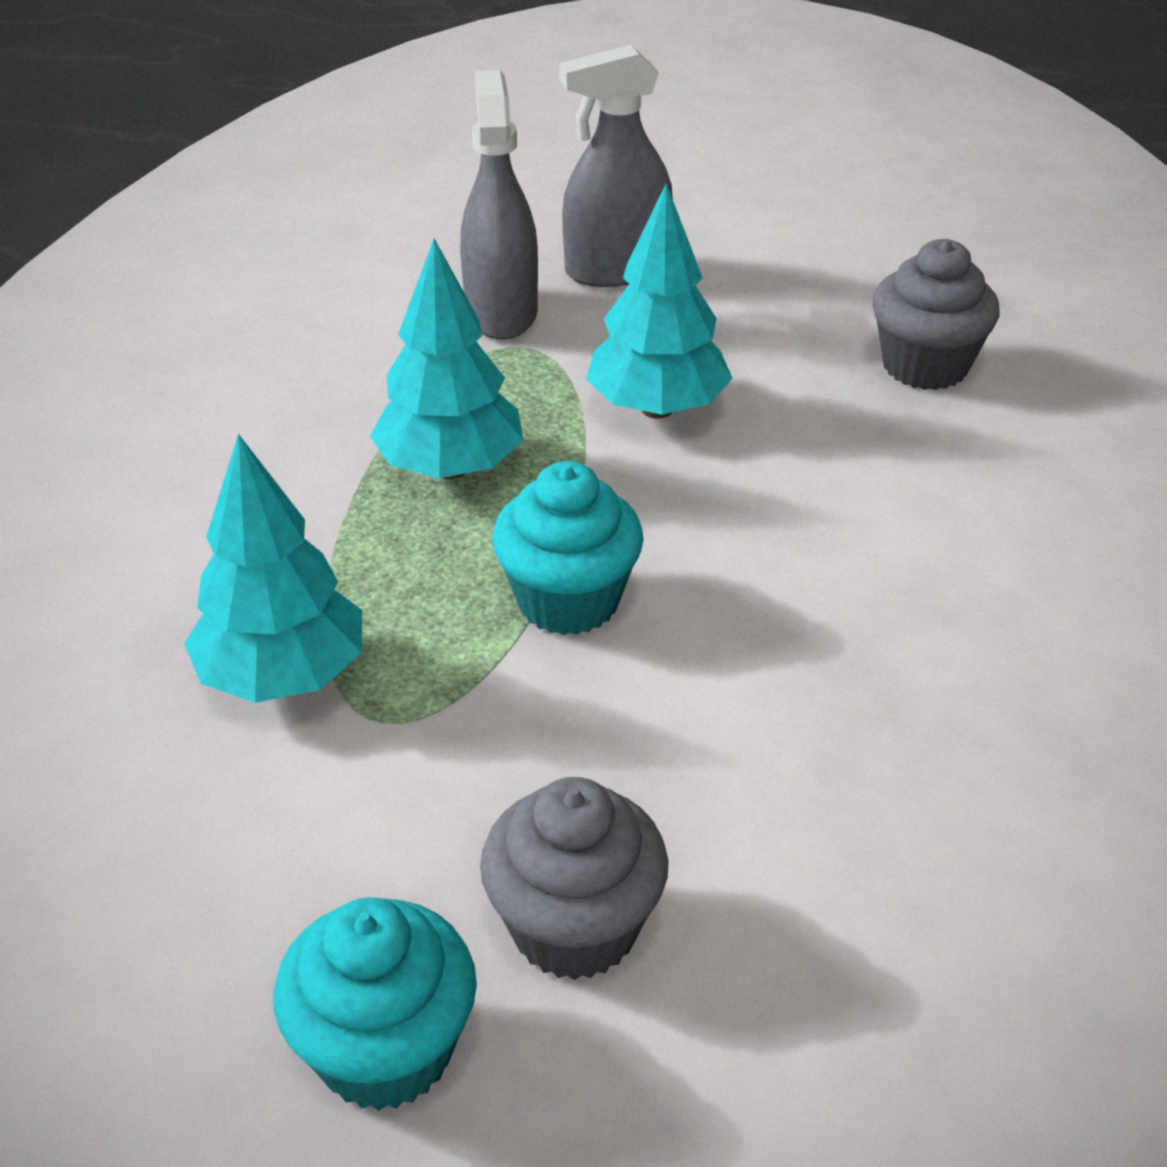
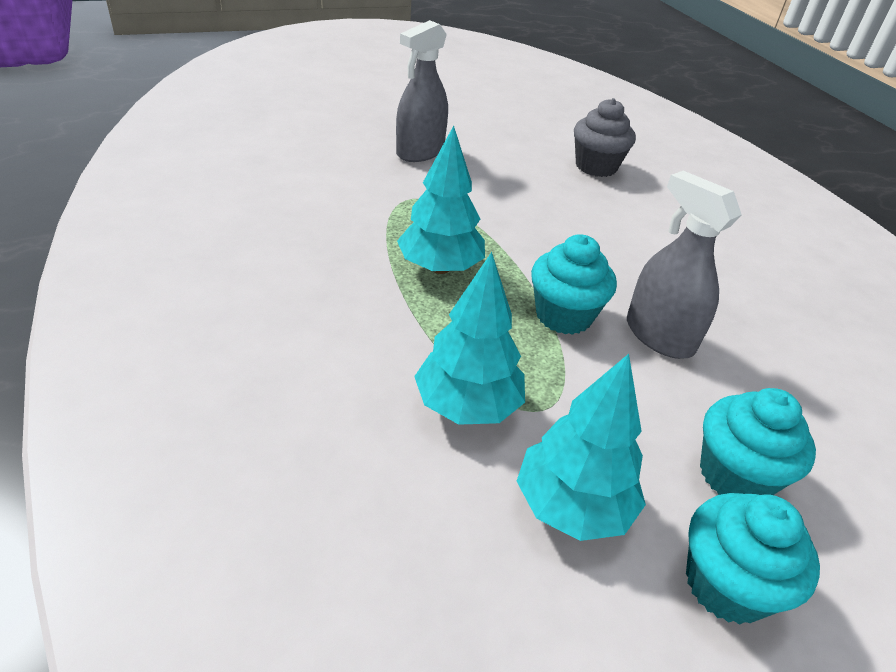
camera: 35 degrees left, 0 degrees up
(501, 312) = (385, 184): grey spray bottle -> grey spray bottle (659, 336)
(574, 927) = (735, 475): grey cupcake -> turquoise cupcake
(657, 408) = (506, 212): turquoise tree -> turquoise tree (572, 506)

